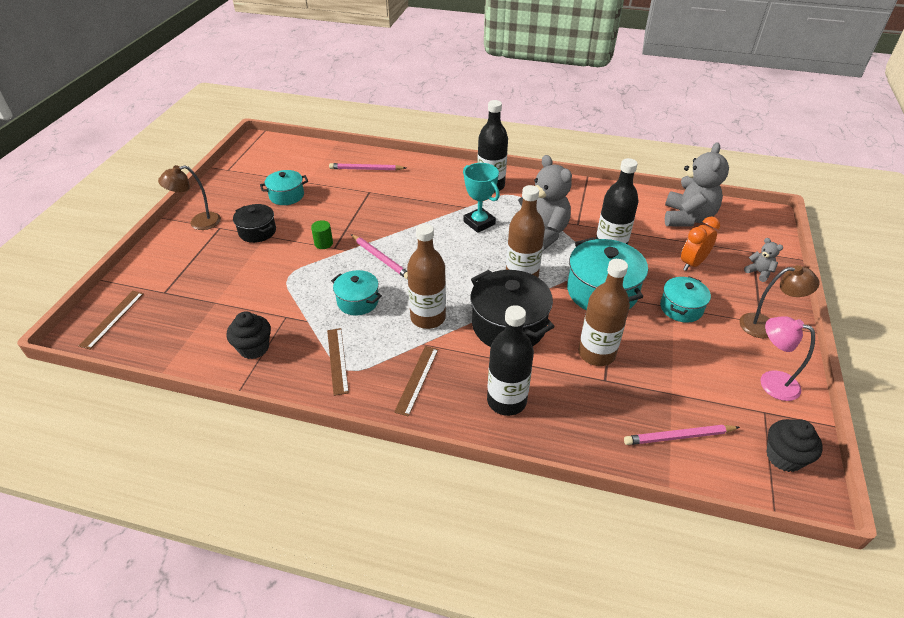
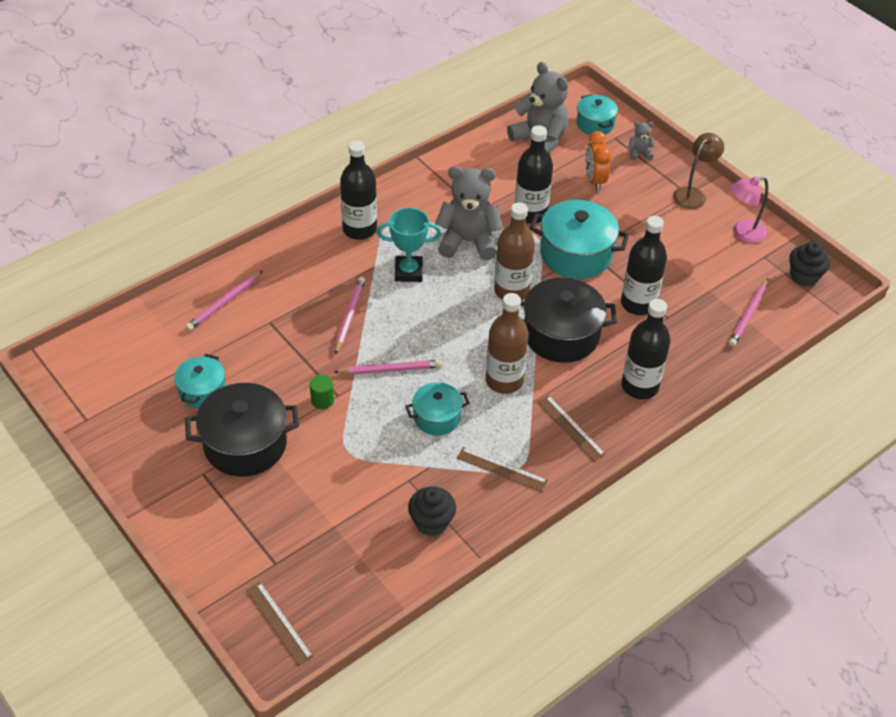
camera: 55 degrees left, 5 degrees up
(198, 222) = (173, 488): brown lamp -> none
(257, 231) = (245, 444): black pot -> black pot, size x1.71
(409, 218) = (349, 316): none -> pink pencil
(596, 354) = (638, 304): brown bottle -> black bottle
(681, 308) = (635, 223): turquoise pot -> turquoise pot (595, 124)

